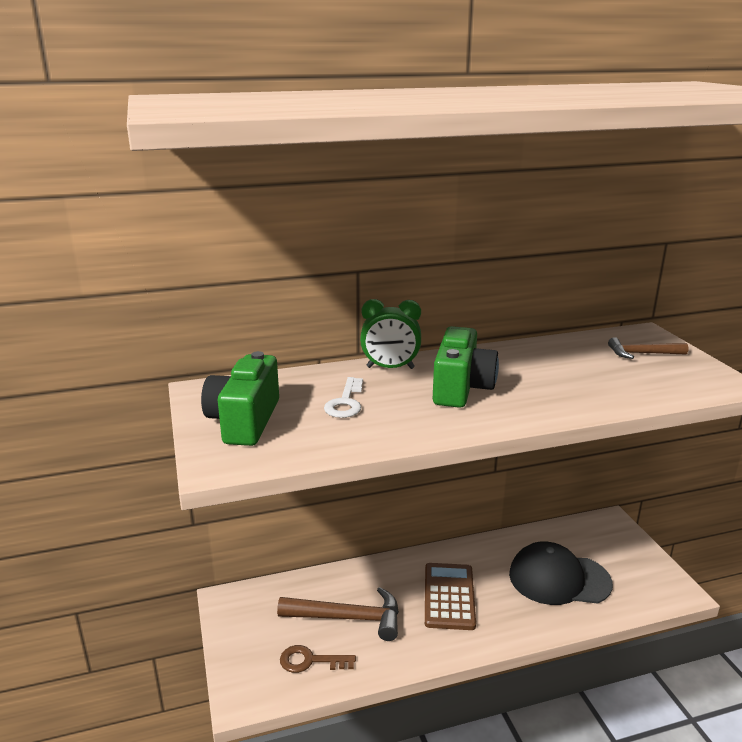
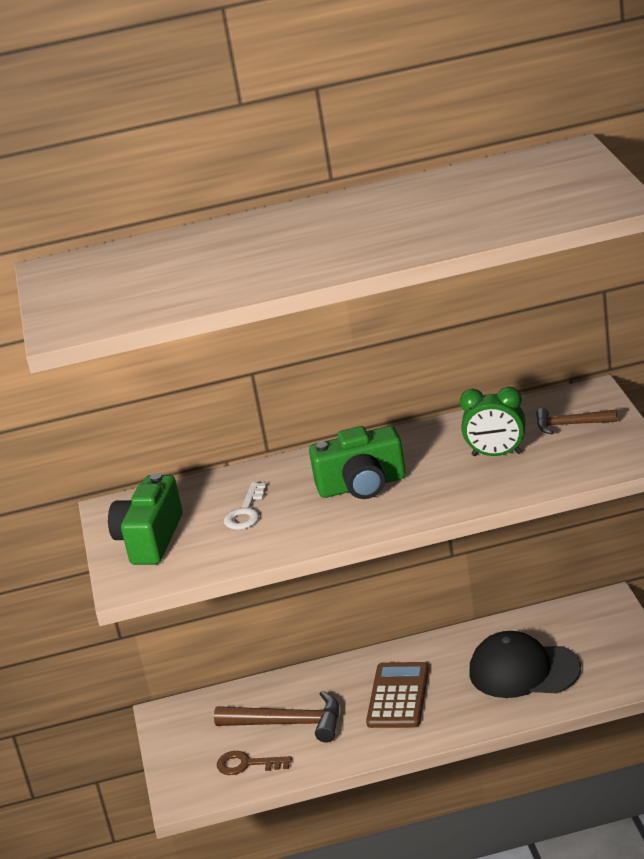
camera: 10 degrees right, 5 degrees up
(390, 368) = (298, 466): green clock -> green clock (497, 454)
(461, 388) = (362, 486): green camera -> green camera turned 60 degrees clockwise

